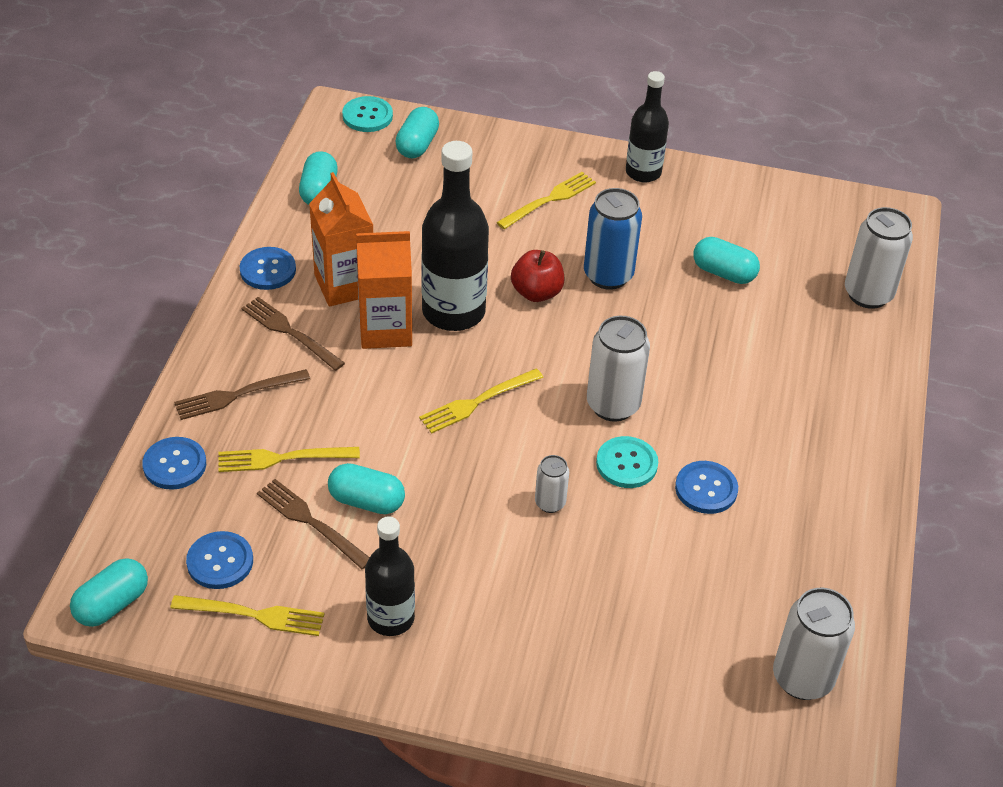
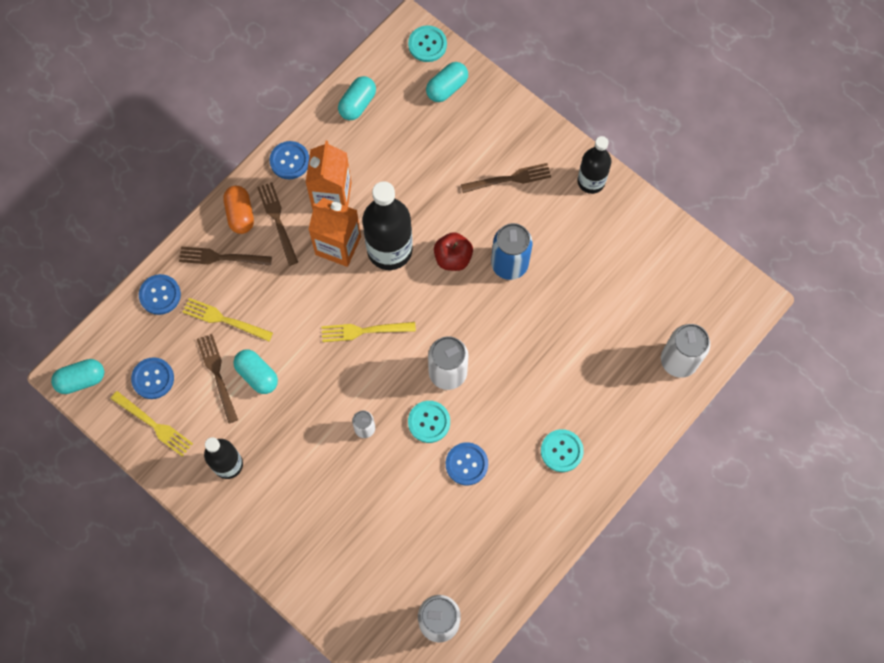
camera: 30 degrees right, 25 degrees up
(235, 343) = (240, 214): none -> orange capsule
(549, 199) = (510, 178): yellow fork -> brown fork
(724, 273) = (590, 297): turquoise capsule -> none
(808, 429) = (561, 451): none -> turquoise button

